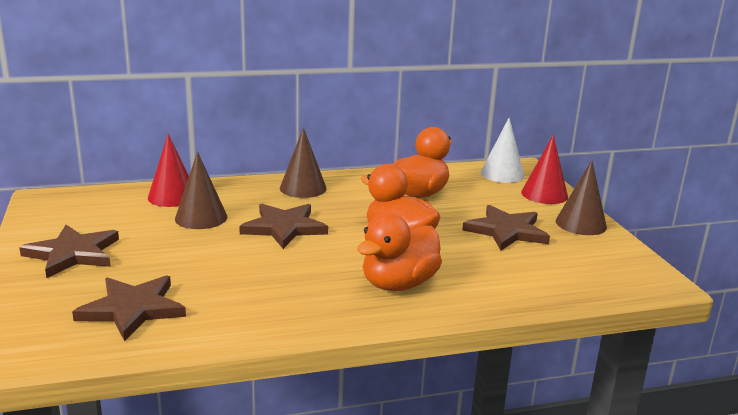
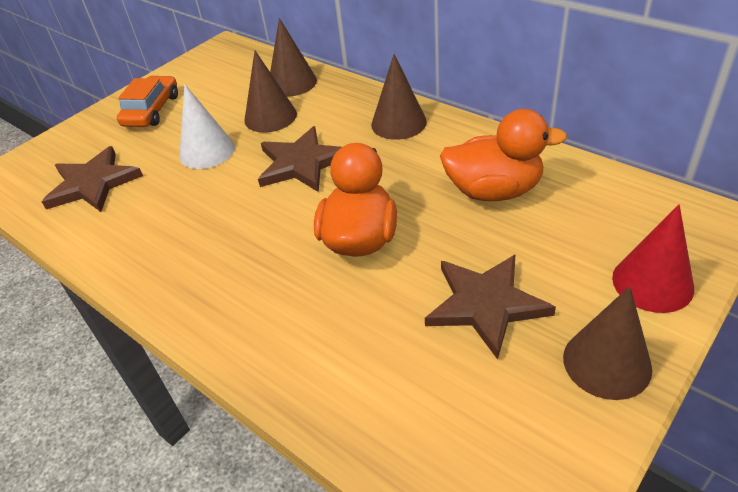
camera: 60 degrees right, 20 degrees up
(73, 254) = (152, 110): brown star -> orange car
(172, 196) = (292, 83): red cone -> brown cone
(398, 284) = (261, 291): orange duck -> none
(502, 174) = (656, 216): white cone -> white cone (207, 151)

